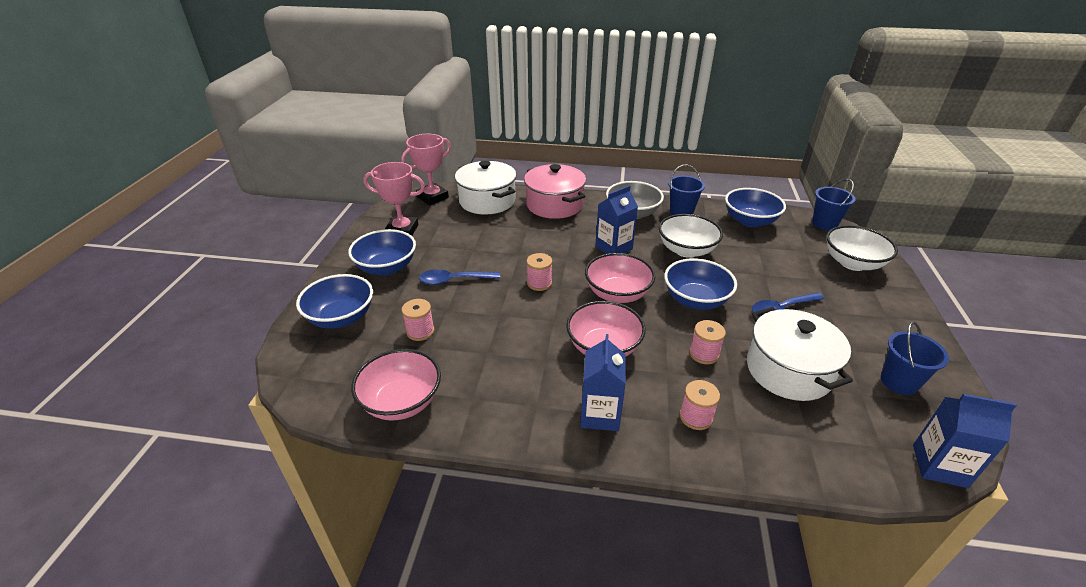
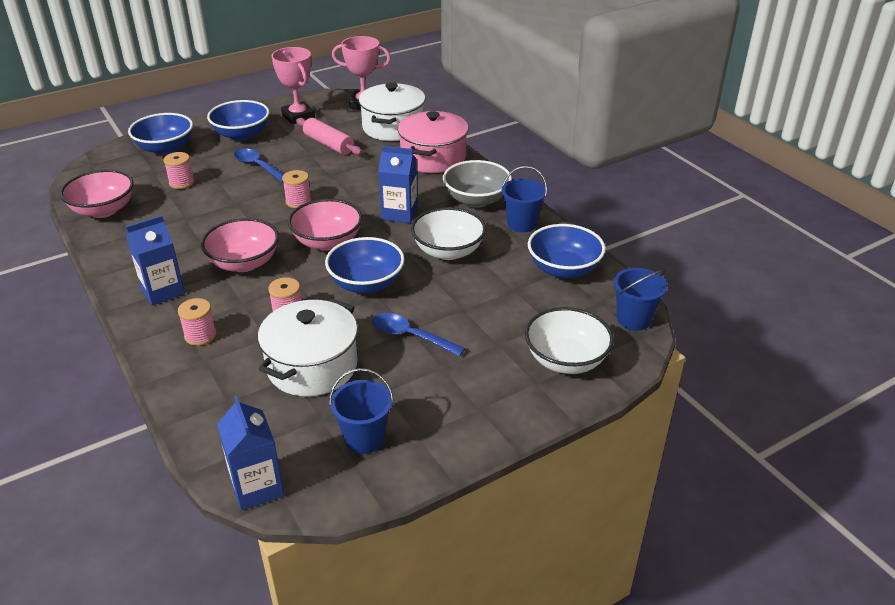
camera: 50 degrees right, 0 degrees up
(470, 235) = (329, 144): none -> pink rolling pin

